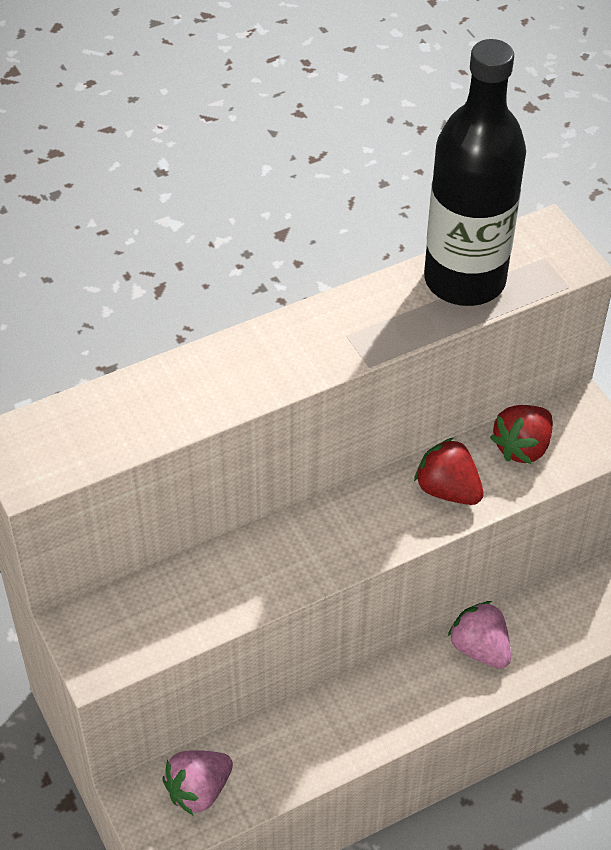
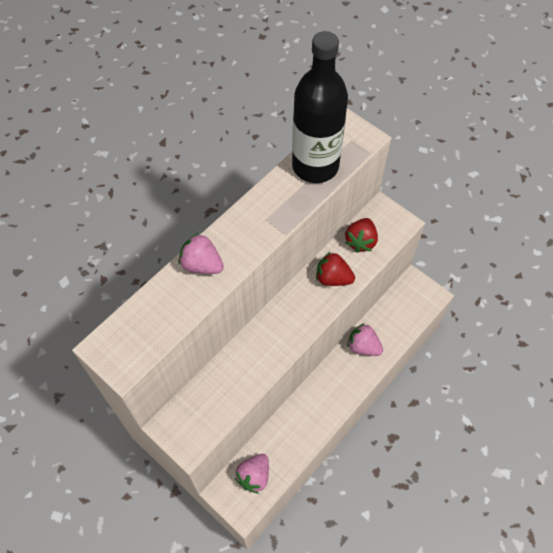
camera: 20 degrees left, 10 degrees up
(214, 370) = (202, 264): none -> pink strawberry

